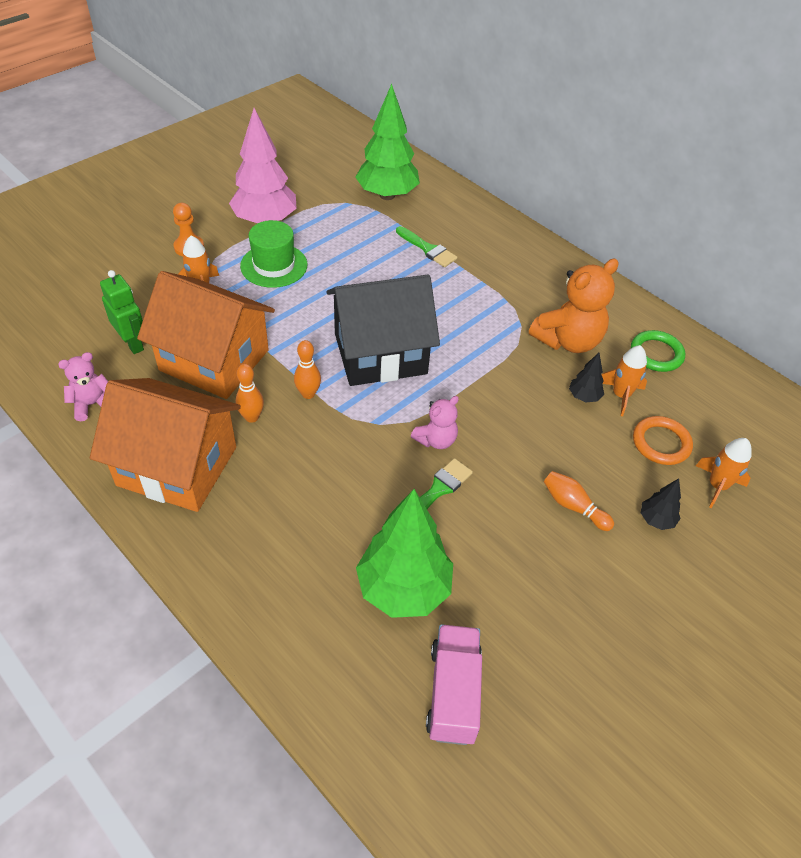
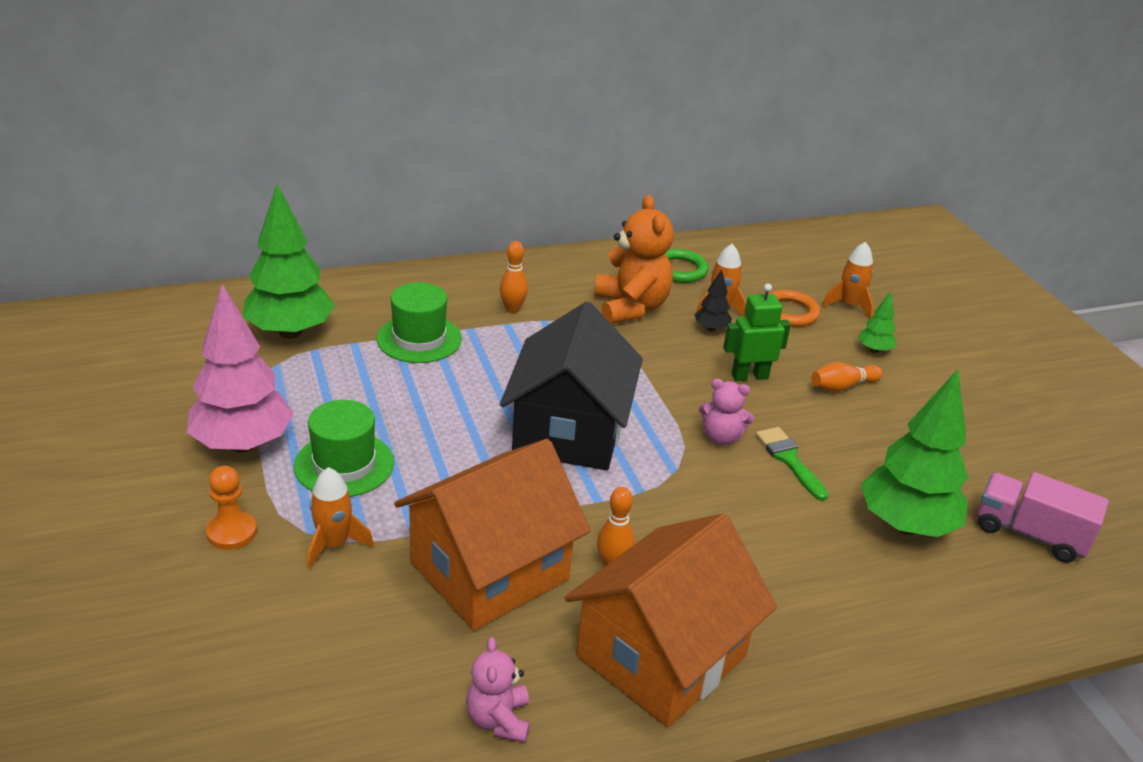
camera: 65 degrees left, 15 degrees down
(133, 343) = (398, 645): green robot -> green robot (749, 376)
(308, 394) = (600, 507): orange bowling pin -> orange bowling pin (512, 309)
(428, 249) = (419, 339): green brush -> green hat
(436, 440) = (721, 437): pink teddy bear -> pink teddy bear turned 120 degrees clockwise
(656, 520) = (874, 350): black tree -> green tree

